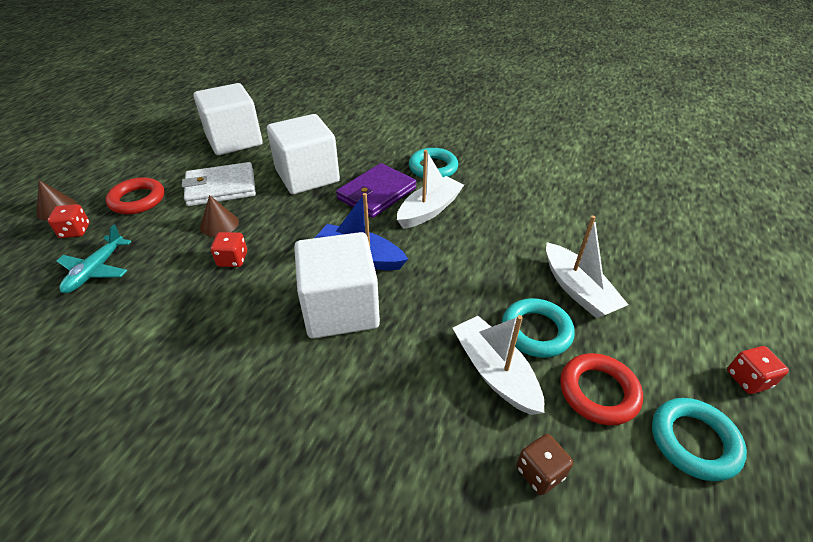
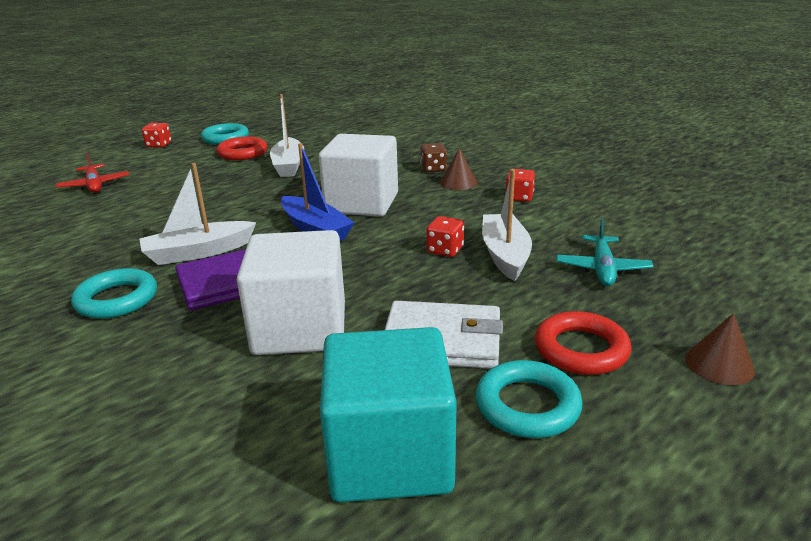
camera: 155 degrees left, 15 degrees down
(75, 231) = (659, 320): red dice -> red dice (519, 197)
(96, 270) = (602, 269): turquoise plane -> turquoise plane turned 150 degrees clockwise
(219, 224) = (454, 287): brown cone -> brown cone (458, 182)
(234, 140) = (390, 455): white cube -> turquoise cube
(536, 331) = (237, 173): turquoise ring -> turquoise ring (527, 405)
(540, 472) = (310, 142): brown dice -> brown dice (433, 169)
(578, 290) = (174, 183): white boat -> white boat (505, 255)
(649, 263) = (94, 185): none -> red plane

